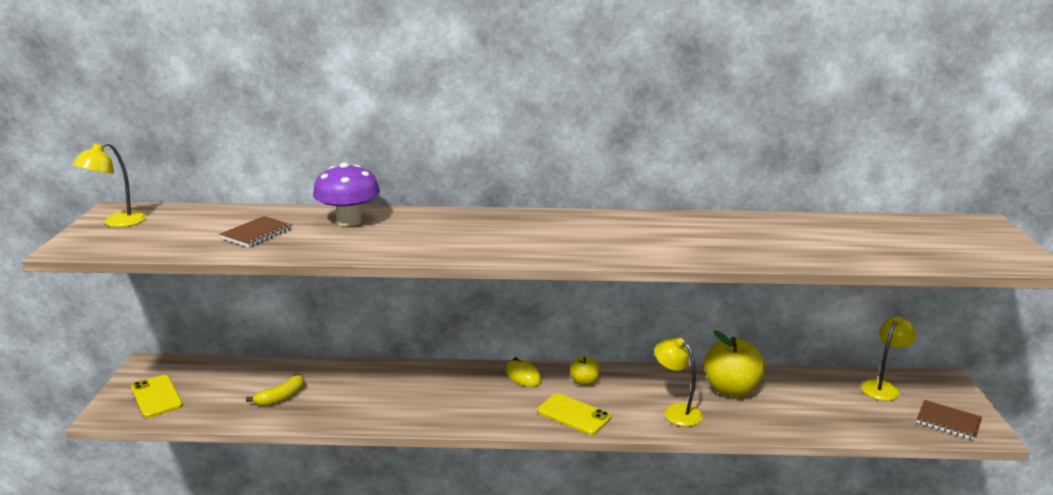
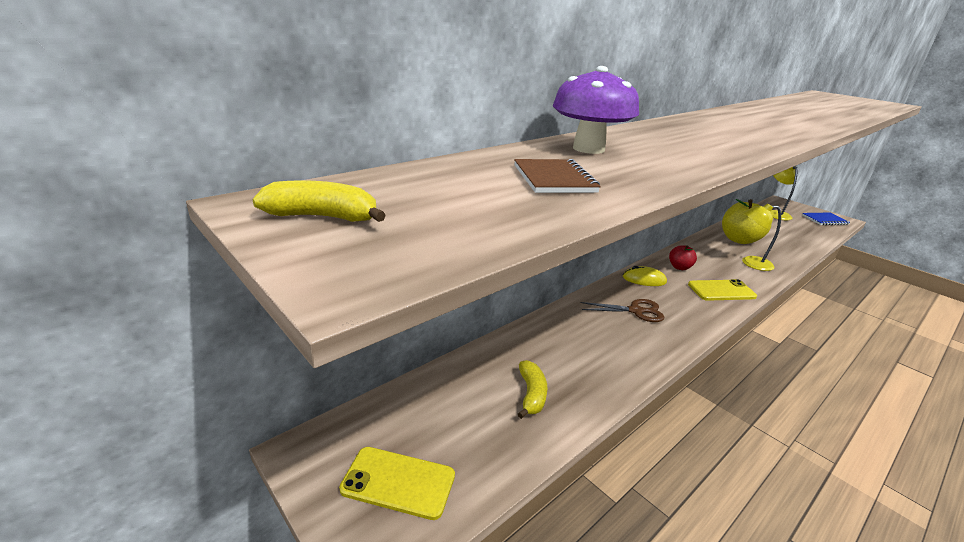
camera: 45 degrees left, 5 degrees up
(117, 223) = (323, 217): yellow lamp -> yellow banana
(457, 391) = (635, 311): none -> brown scissors
(584, 382) = (679, 267): yellow apple -> red apple
(948, 422) = (824, 220): brown notebook -> blue notebook

